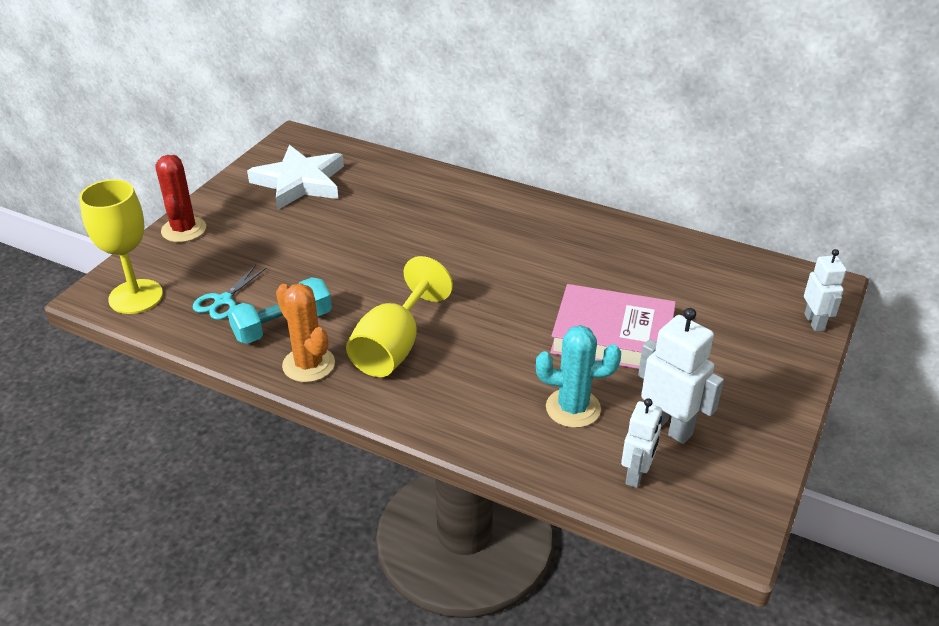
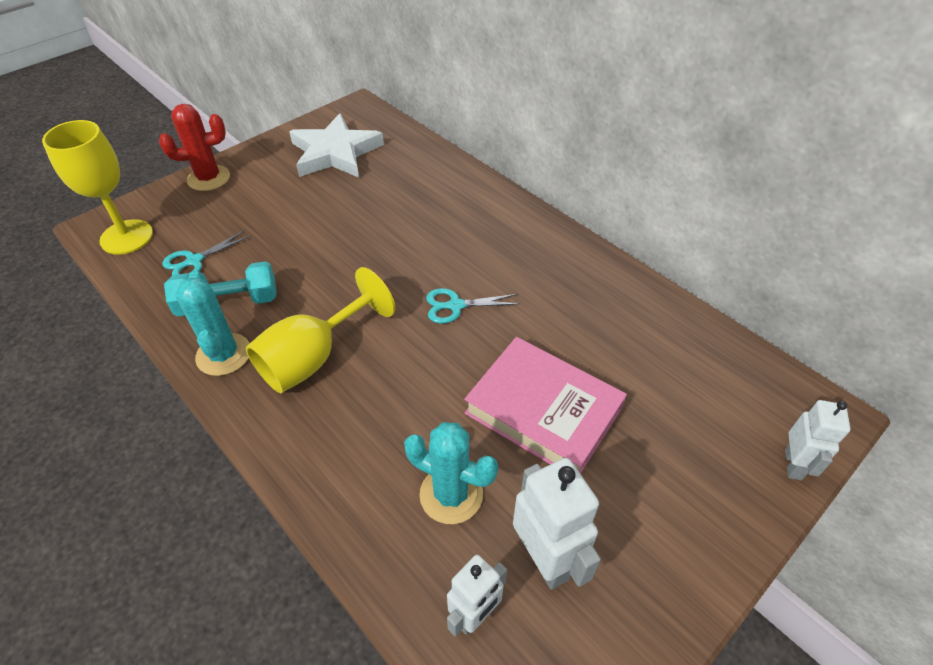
camera: 20 degrees right, 10 degrees up
(184, 230) = (208, 178): red cactus -> red cactus turned 60 degrees clockwise
(308, 364) = (223, 354): orange cactus -> turquoise cactus
(495, 280) = (455, 305): none -> turquoise scissors

